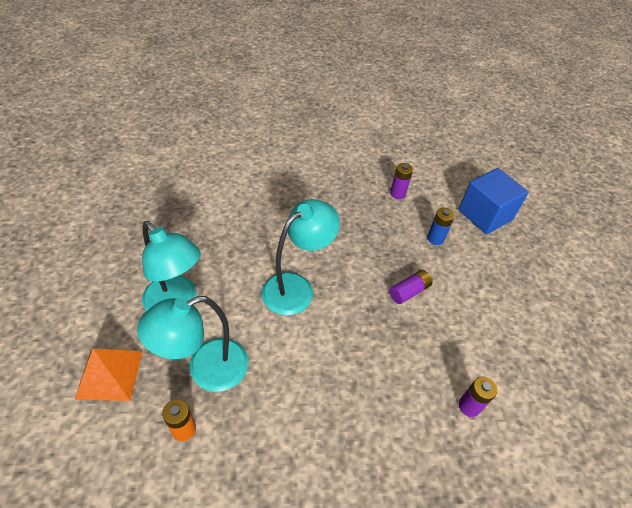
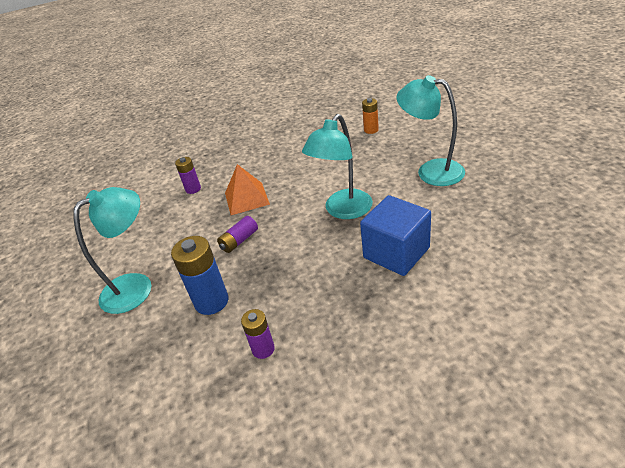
camera: 175 degrees right, 10 degrees down
(110, 374) = (436, 132): orange pyramid -> orange pyramid (246, 198)
(206, 370) = (378, 151): turquoise lamp -> turquoise lamp (136, 286)
(435, 238) = (211, 301): blue battery -> blue battery, size x1.68
(485, 215) = (141, 358): blue cube -> blue cube (396, 253)

